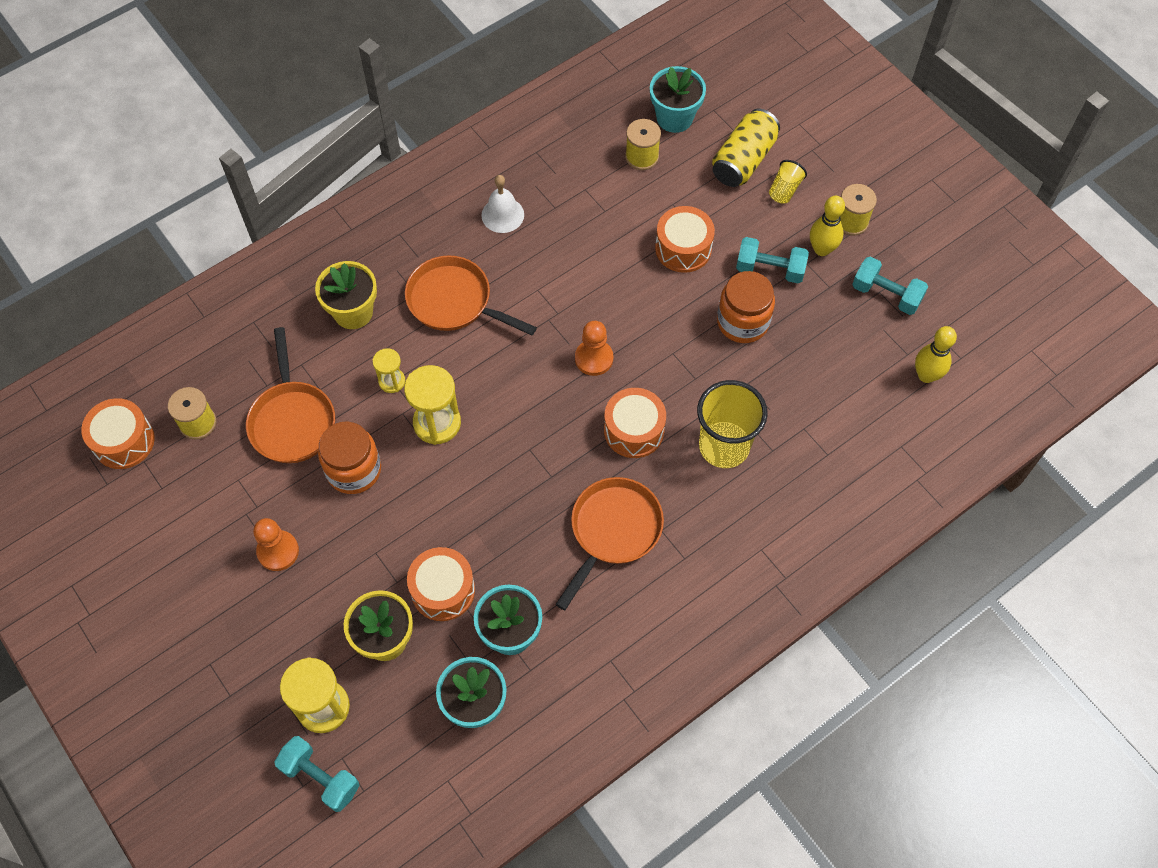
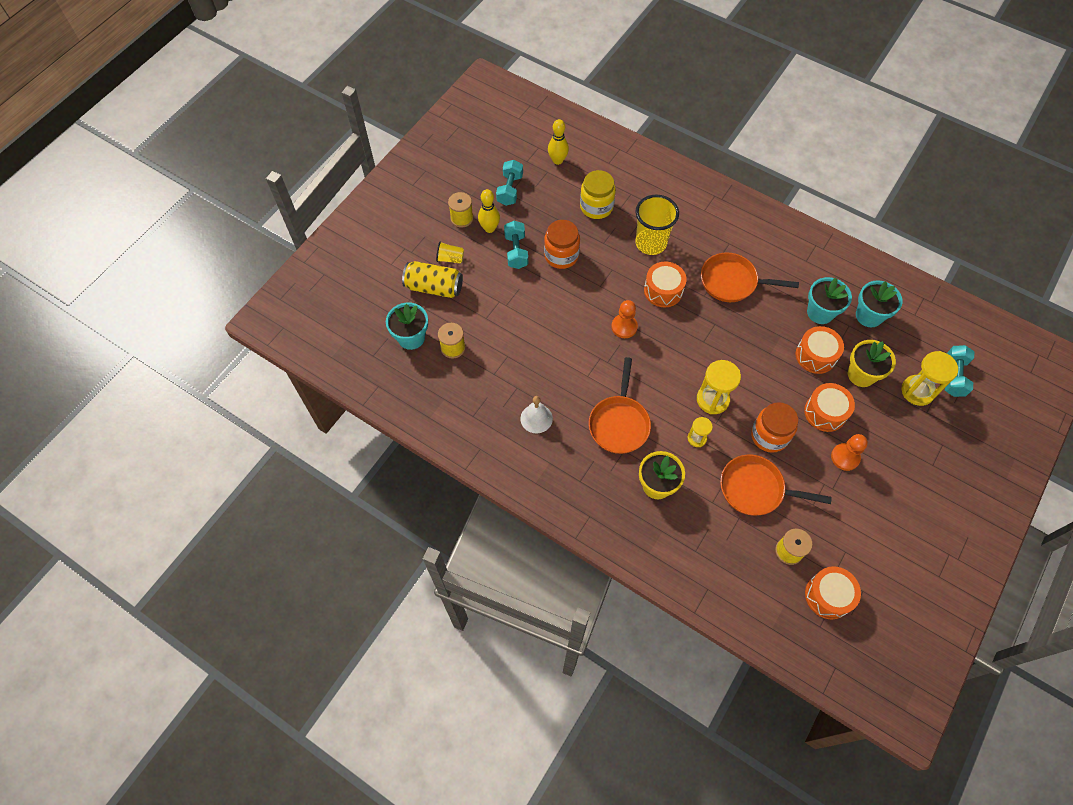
camera: 110 degrees left, 0 degrees up
(292, 421) = (755, 489): orange pan -> orange pan turned 135 degrees counterclockwise
(683, 248) = (519, 302): orange drum -> orange drum (825, 412)
(817, 397) = (596, 207): none -> yellow jar

